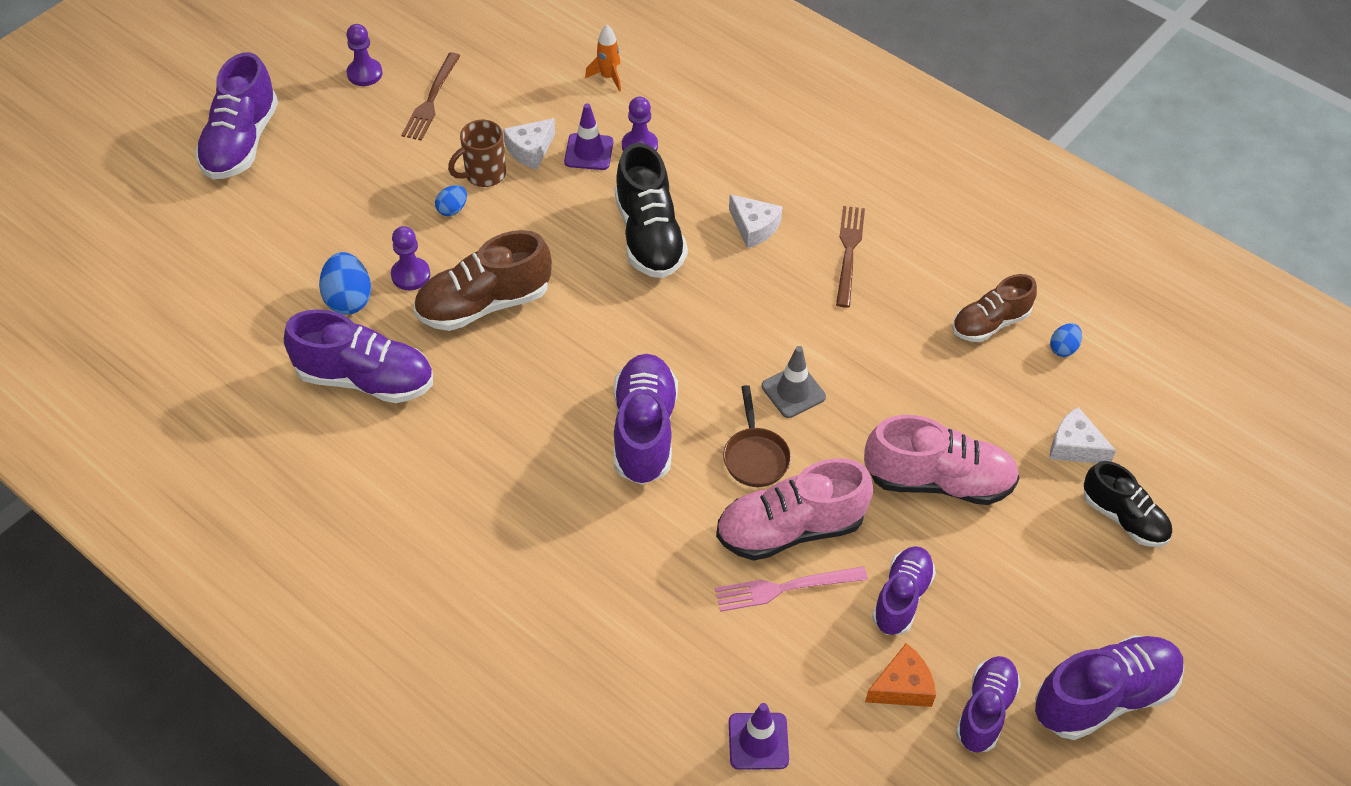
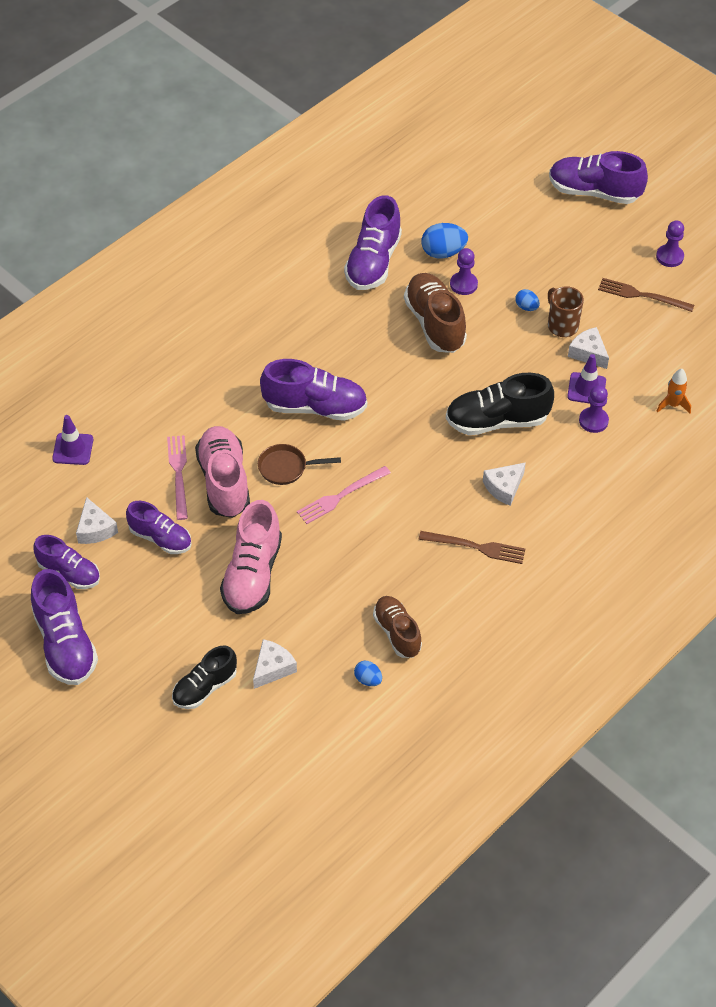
camera: 95 degrees right, 0 degrees up
(793, 391) = (341, 496): grey traffic cone -> pink fork
(902, 686) = (95, 529): orange cheese -> white cheese

